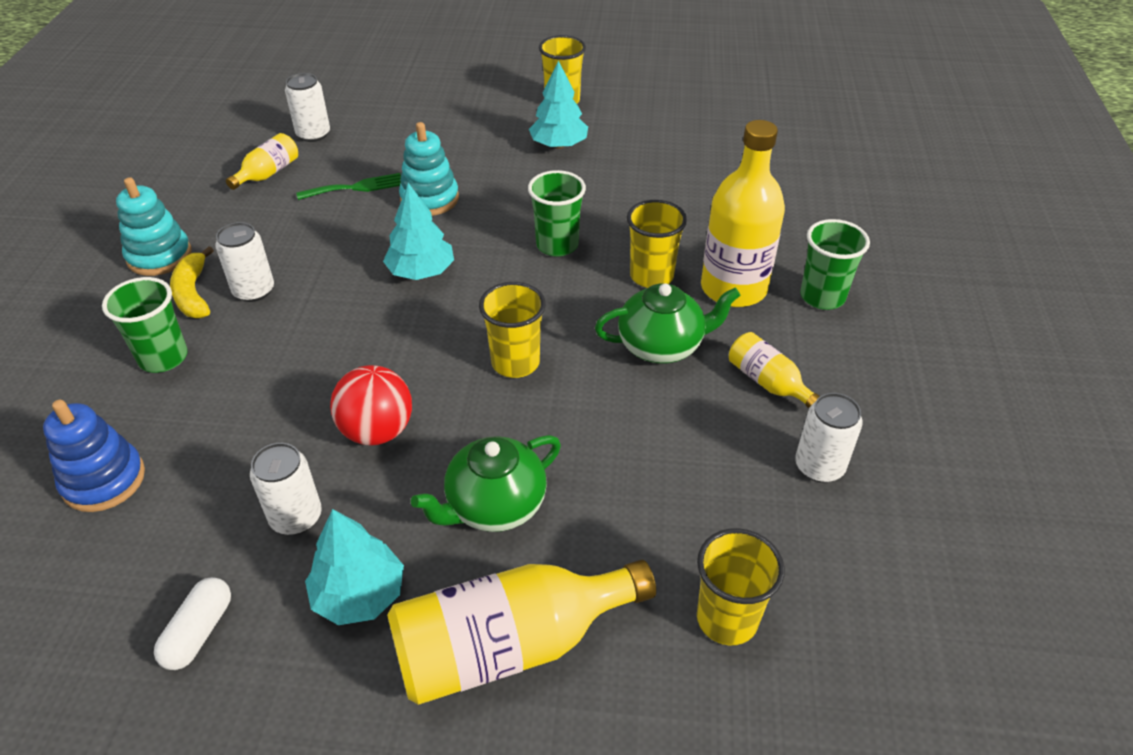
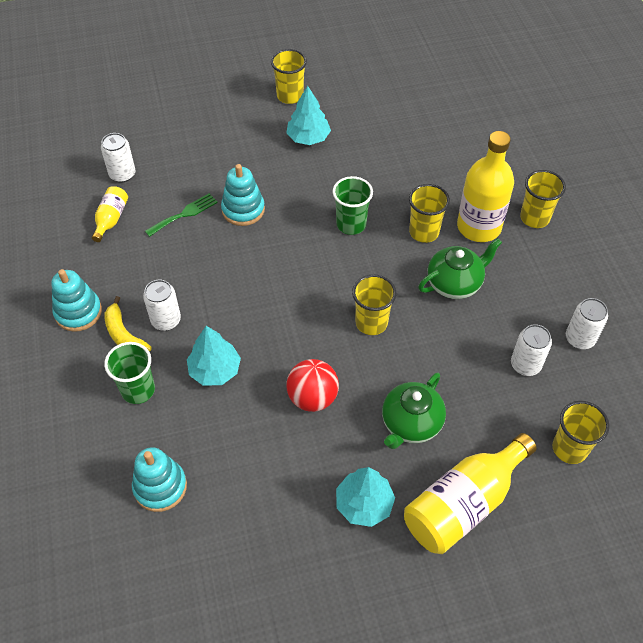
camera: 20 degrees left, 10 degrees up
(104, 480) = (160, 487): blue stacking toy -> turquoise stacking toy
(199, 632) = (286, 558): white capsule -> none
(296, 517) = (297, 470): white can -> white can (525, 365)
(421, 271) = (272, 272): turquoise tree -> turquoise tree (215, 370)
(768, 382) = (528, 290): yellow bottle -> none
(822, 297) = (534, 218): green cup -> yellow cup

